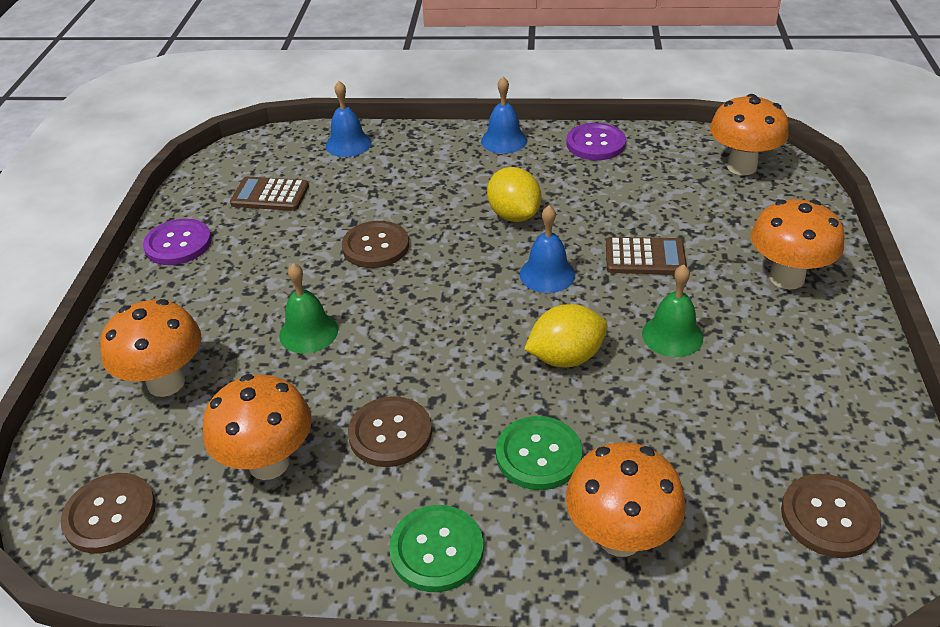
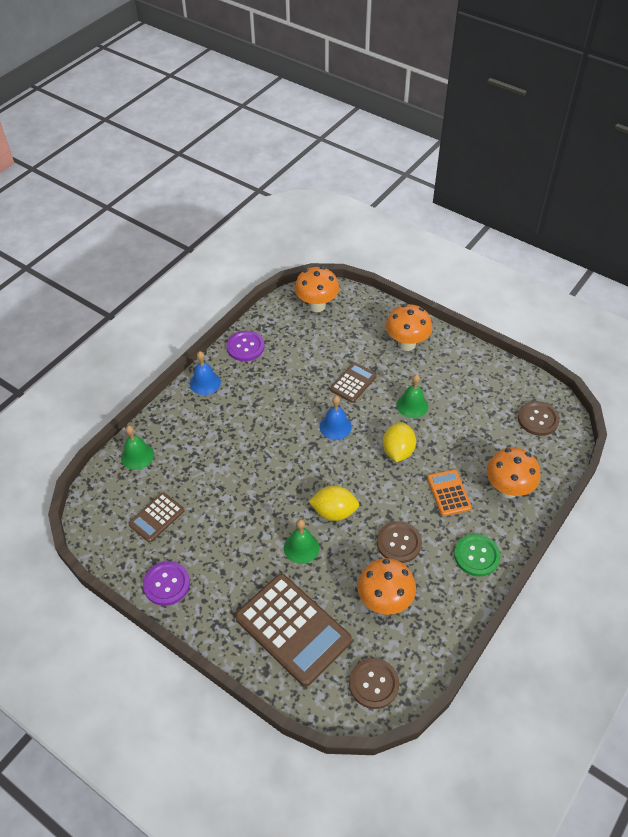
camera: 60 degrees left, 10 degrees up
(166, 383) = (293, 629): orange mushroom -> brown calculator
(348, 144) = (137, 456): blue bell -> green bell
(375, 246) = (253, 487): brown button -> none
(514, 215) = (277, 414): yellow lemon -> yellow lemon (334, 512)
(538, 455) = (448, 493): green button -> orange calculator

